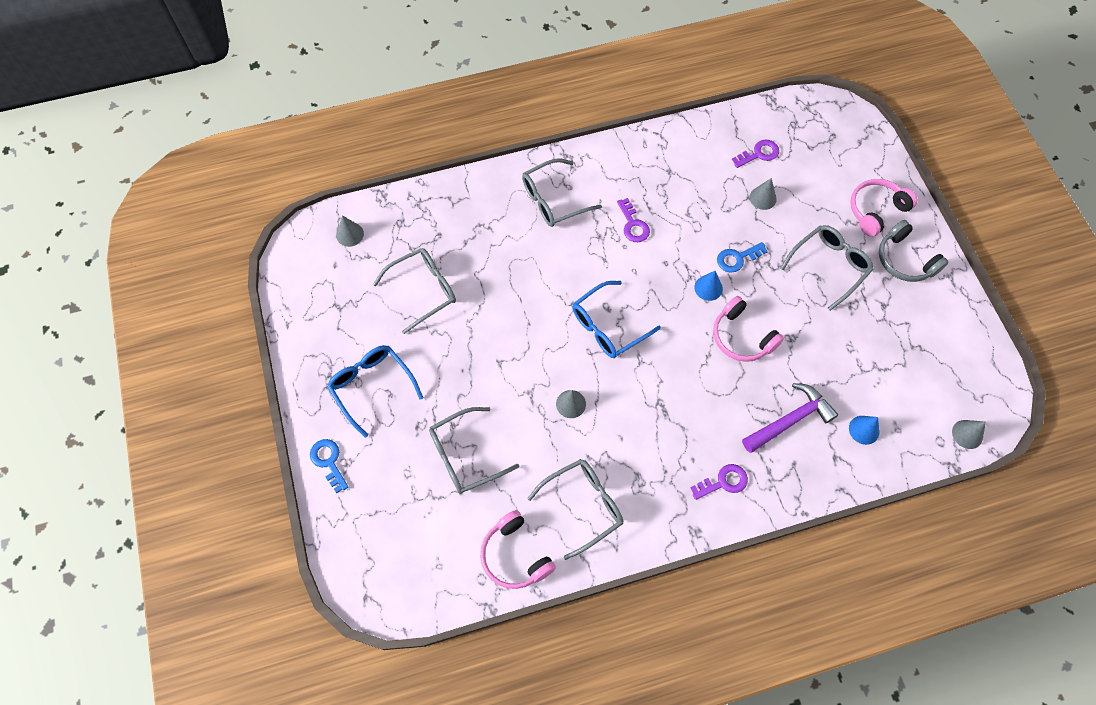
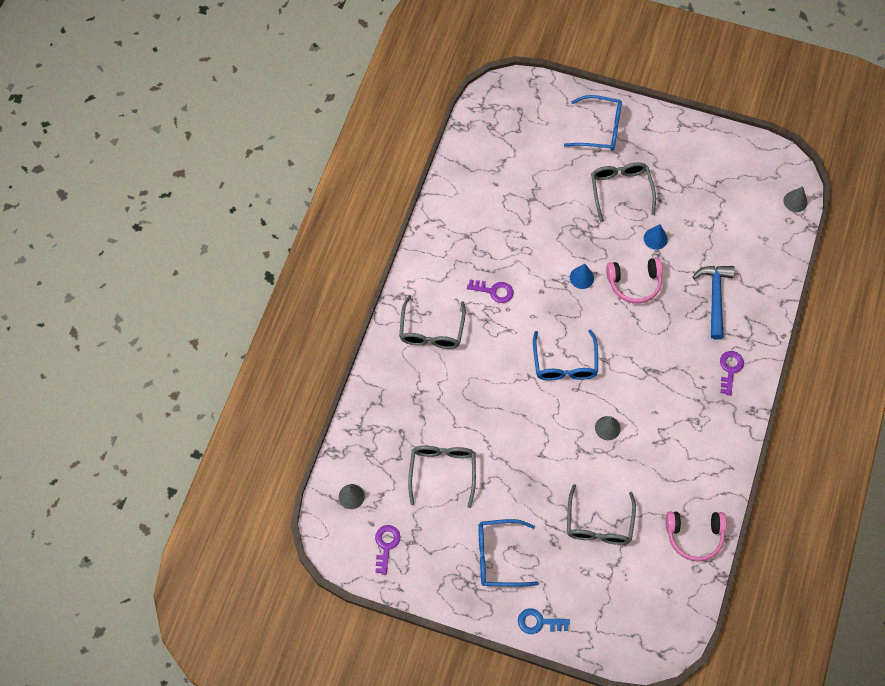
camera: 55 degrees left, 0 degrees up
(583, 506) = (688, 469): grey glasses -> none
(737, 258) = (572, 242): blue key -> none
(759, 154) = (498, 167): purple key -> purple key (386, 545)
(763, 198) = (536, 191): grey cone -> none
(790, 420) = (715, 298): purple hammer -> blue hammer
(864, 430) = (751, 258): blue cone -> blue cone (655, 238)
(876, 210) = (599, 129): pink headphones -> blue glasses
(905, 260) = (649, 141): grey headphones -> none

